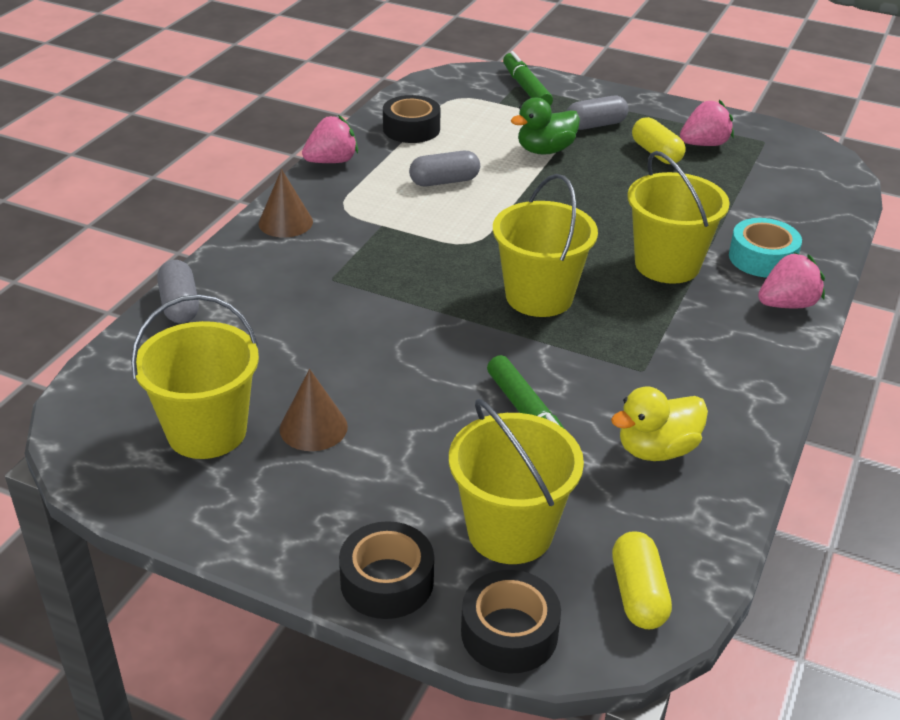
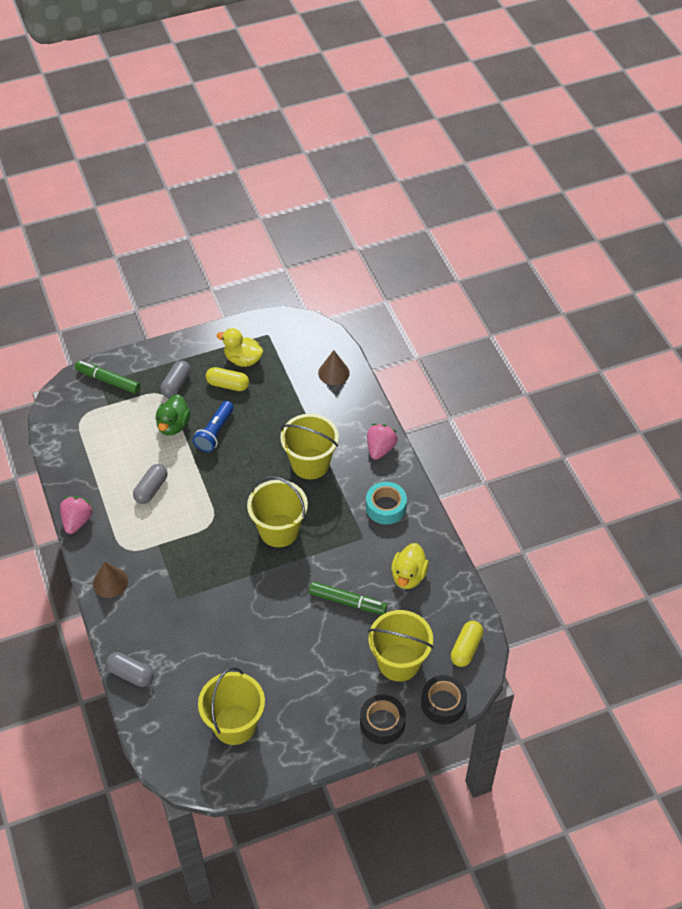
camera: 45 degrees left, 15 degrees up
(313, 427) = (273, 683): brown cone -> brown cone (333, 373)
(411, 129) = (87, 462): black tape -> none
(584, 179) = (215, 433): none -> blue flashlight
(638, 594) = (466, 648): yellow capsule -> yellow capsule turned 75 degrees clockwise
(704, 144) = (243, 359): pink strawberry -> yellow duck
(762, 258) = (344, 426): turquoise tape -> turquoise tape (385, 507)

